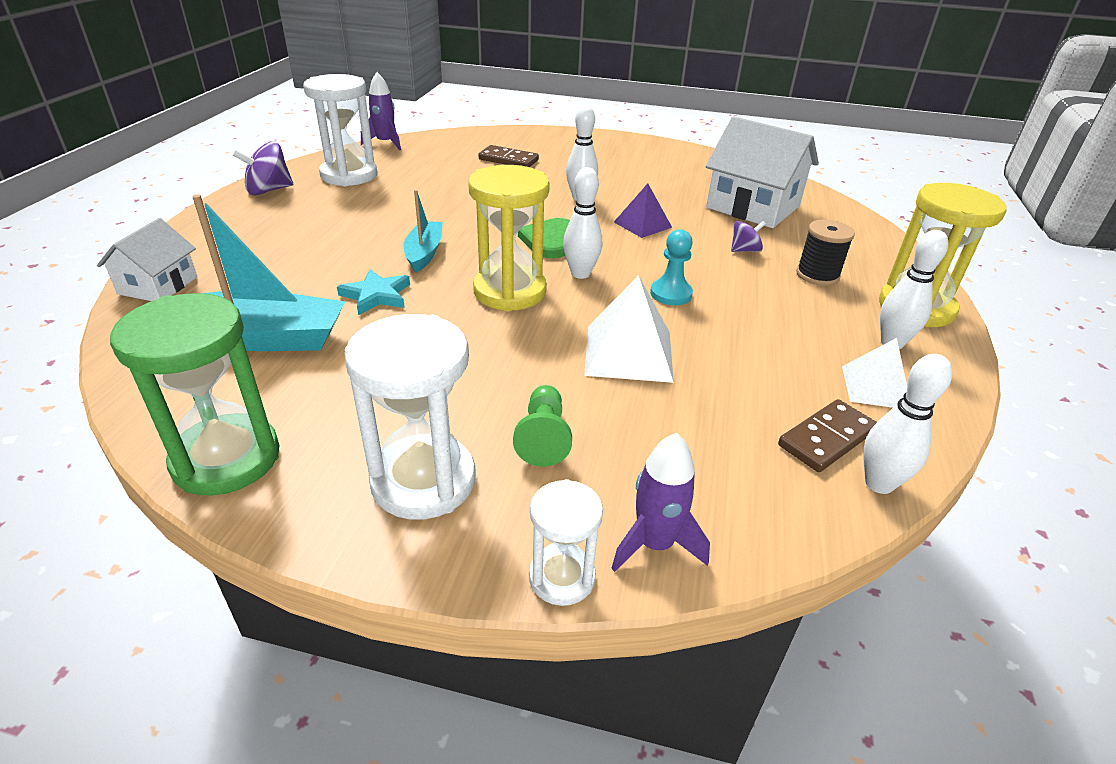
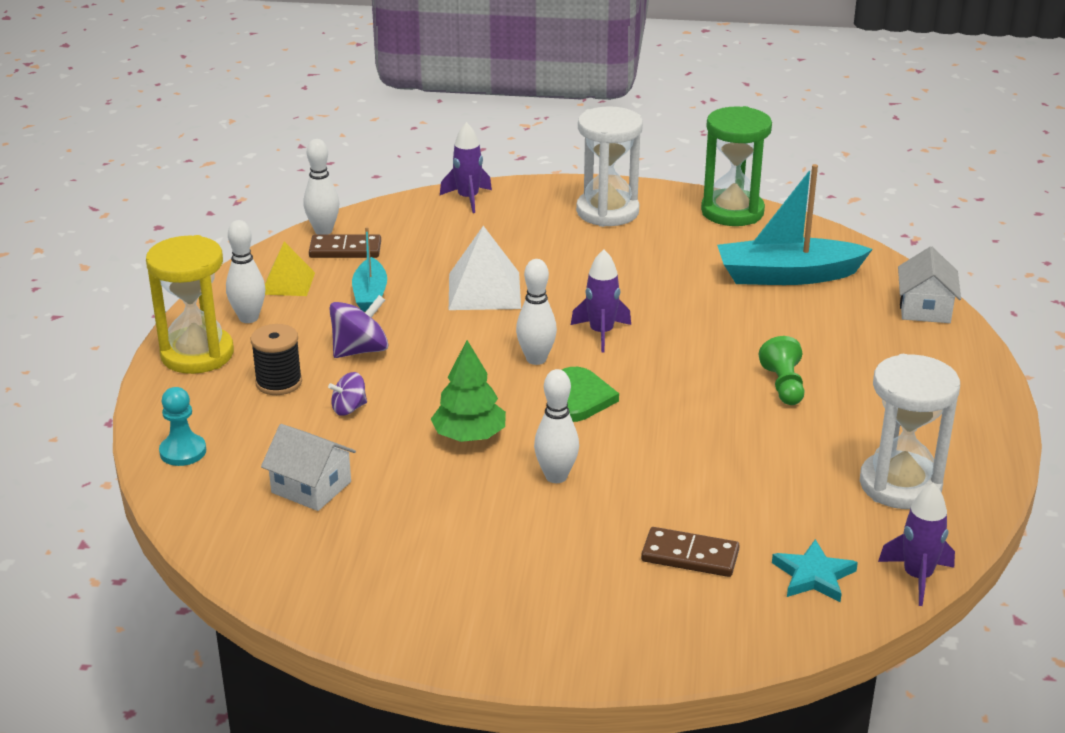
camera: 175 degrees right, 5 degrees down
(268, 190) = (972, 441): purple spinning top -> purple spinning top (360, 350)
(376, 295) = (723, 318): turquoise star -> turquoise star (813, 575)
(424, 253) = (709, 367): turquoise boat -> turquoise boat (370, 294)
(510, 292) = (601, 333): yellow hourglass -> purple rocket
(543, 437) = (540, 236): green pawn -> green pawn (783, 386)
(562, 577) = (517, 185): white hourglass -> none
(642, 224) = (469, 436): purple pyramid -> green tree
(671, 294) = (443, 346): turquoise pawn -> turquoise pawn (183, 452)
(753, 207) = (311, 487): white house -> white house, size x0.58
(826, 438) = (345, 250): brown domino -> brown domino turned 45 degrees clockwise
(875, 387) = (288, 283): white pyramid -> yellow pyramid

